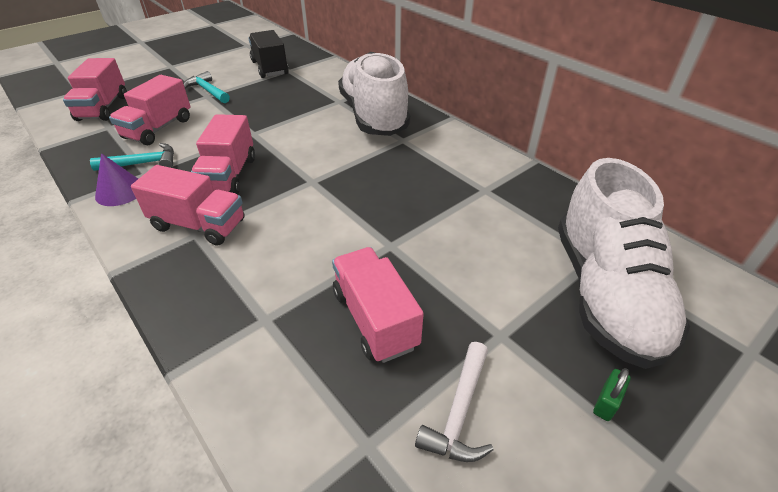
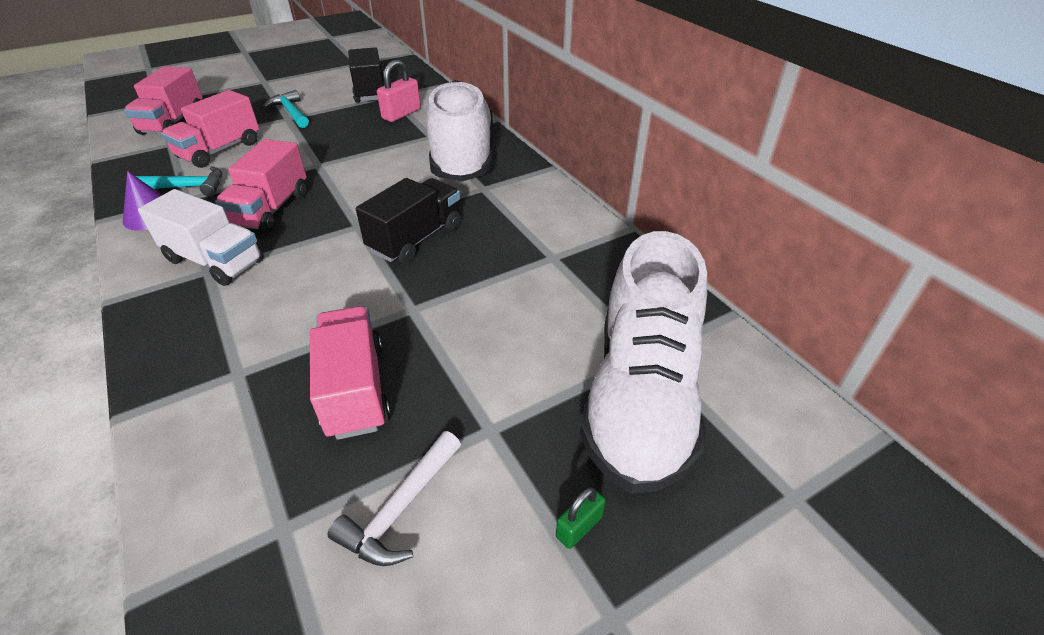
camera: 10 degrees right, 0 degrees up
(199, 225) = (215, 261): pink truck -> white truck
(305, 85) = (401, 114): none -> pink padlock
(367, 187) = (416, 238): none -> black truck

